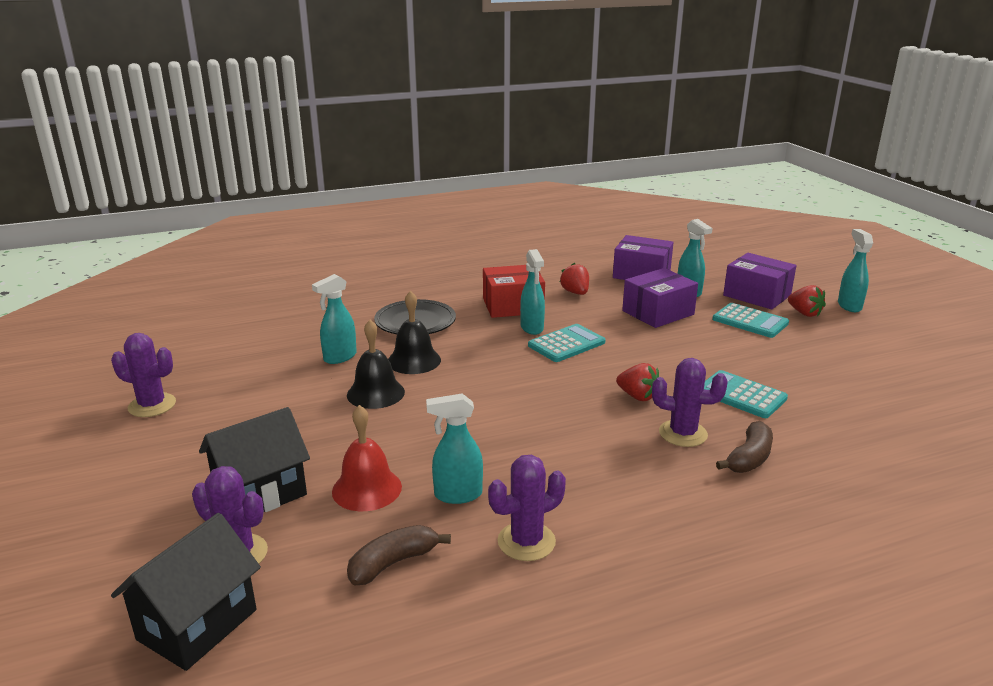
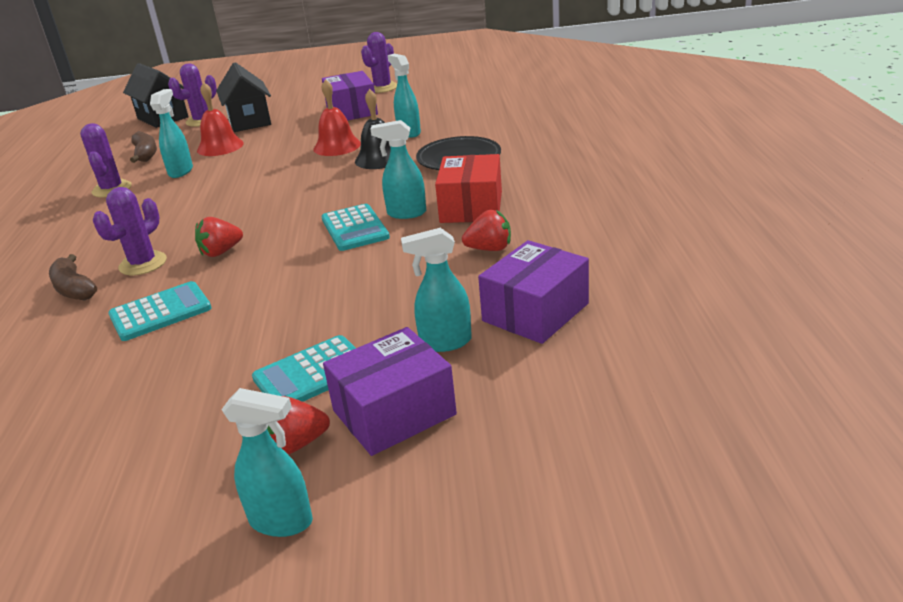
camera: 110 degrees right, 5 degrees up
(375, 393) = (337, 146): black bell -> red bell
(658, 312) = (392, 300): purple box -> purple box (352, 111)

